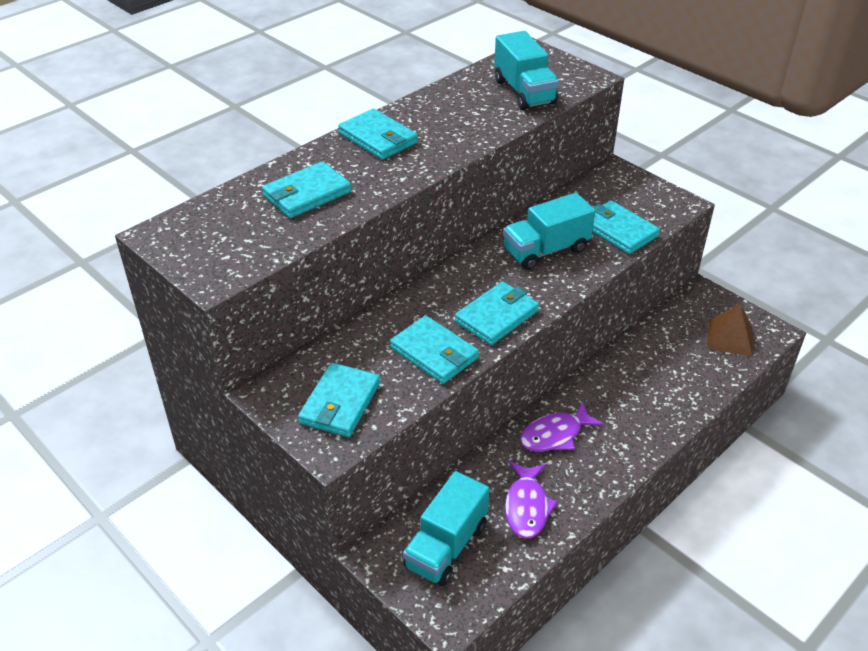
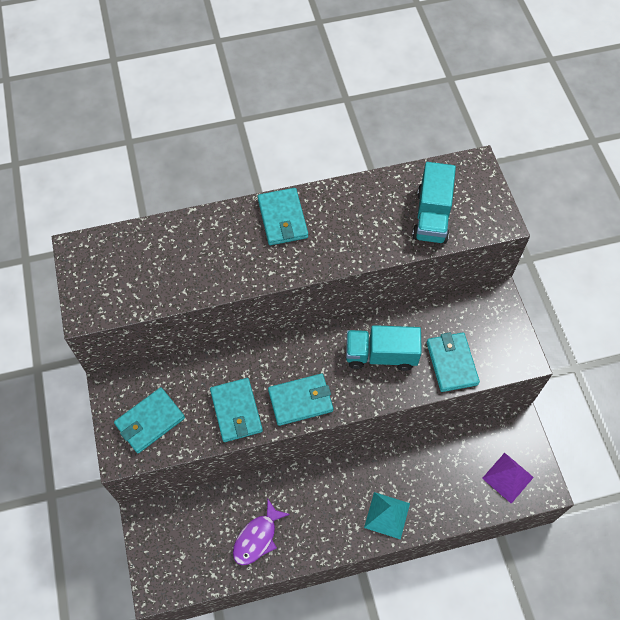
camera: 30 degrees right, 20 degrees up
(307, 194) = (195, 256): turquoise wallet -> none
(446, 546) = (188, 537): turquoise truck -> none
(555, 435) = (315, 491): purple fish -> none
(645, 420) = (387, 515): none -> turquoise pyramid
(730, 337) = (507, 477): brown pyramid -> purple pyramid

